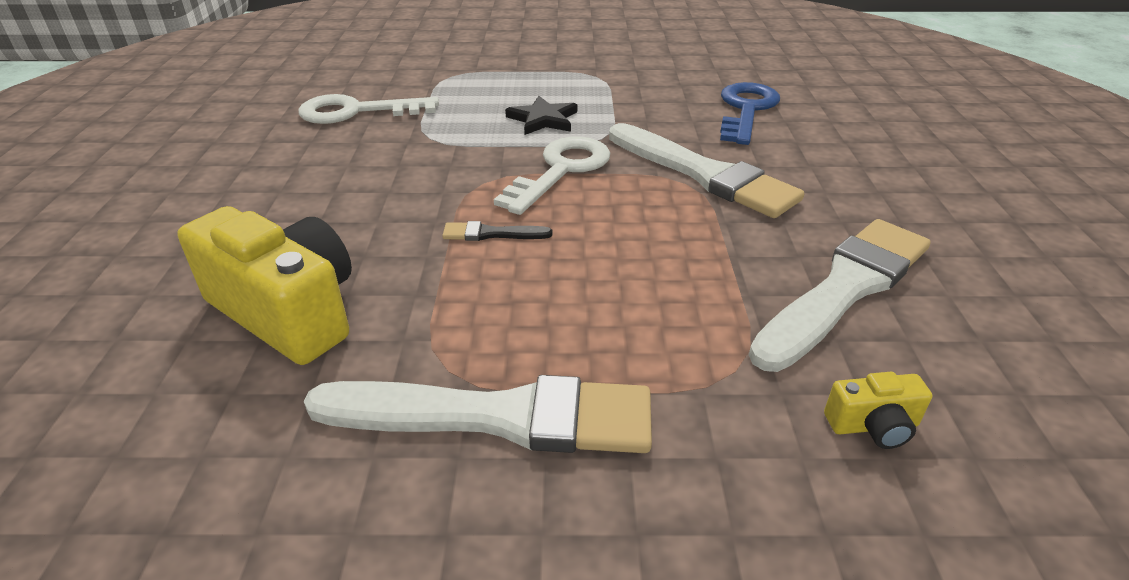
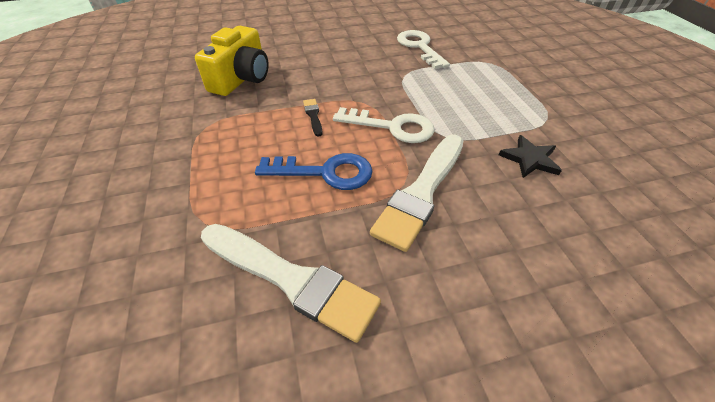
camera: 75 degrees right, 10 degrees up
(498, 417) = (176, 146): white brush -> none
(543, 119) = (456, 108): black star -> black star (530, 159)
(746, 110) = (556, 211): blue key -> blue key (325, 172)
(873, 426) = (155, 288): yellow camera -> none

